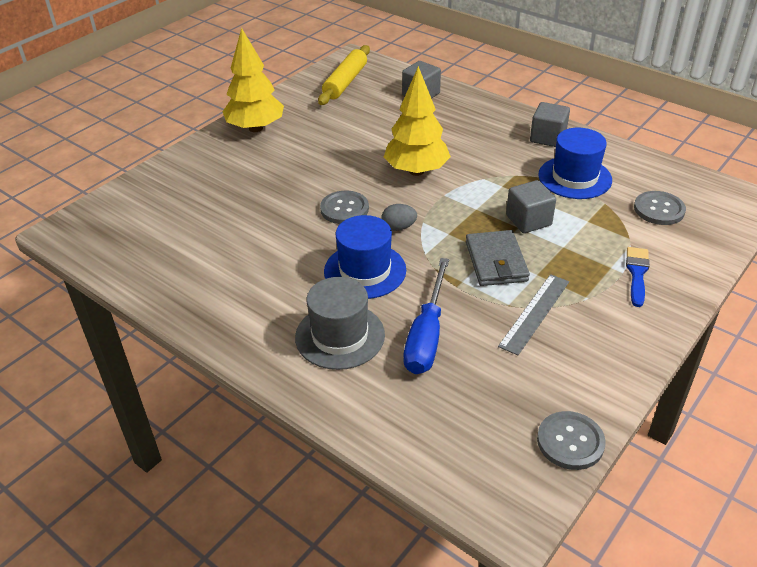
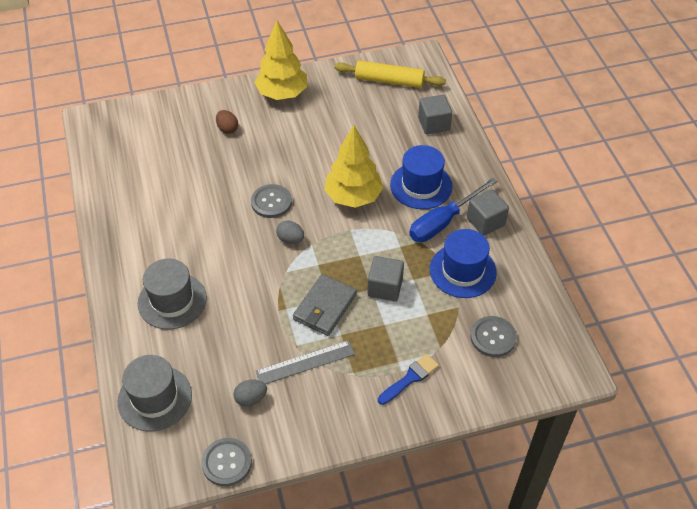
camera: 35 degrees right, 10 degrees up
(231, 175) = (227, 129): none -> brown egg
(345, 82) = (389, 81): yellow rolling pin -> yellow rolling pin turned 45 degrees clockwise
(365, 271) = (234, 261): blue hat -> blue hat (421, 186)
(426, 431) = (155, 398): none -> grey hat
(427, 335) = (222, 334): blue screwdriver -> blue screwdriver (443, 221)
(522, 372) = (251, 398): none -> grey egg

